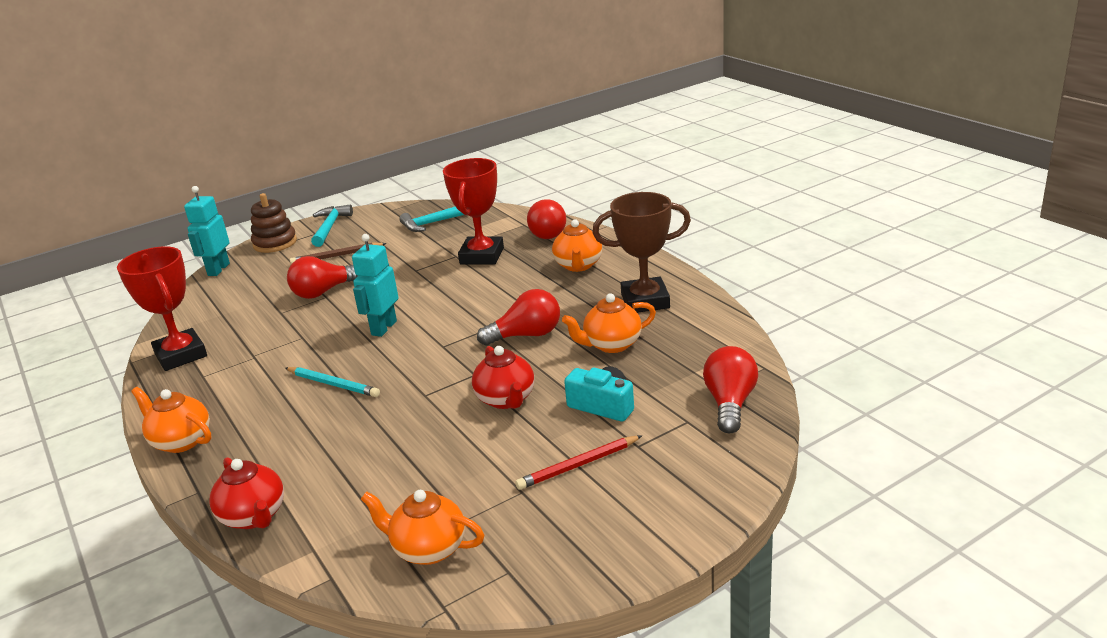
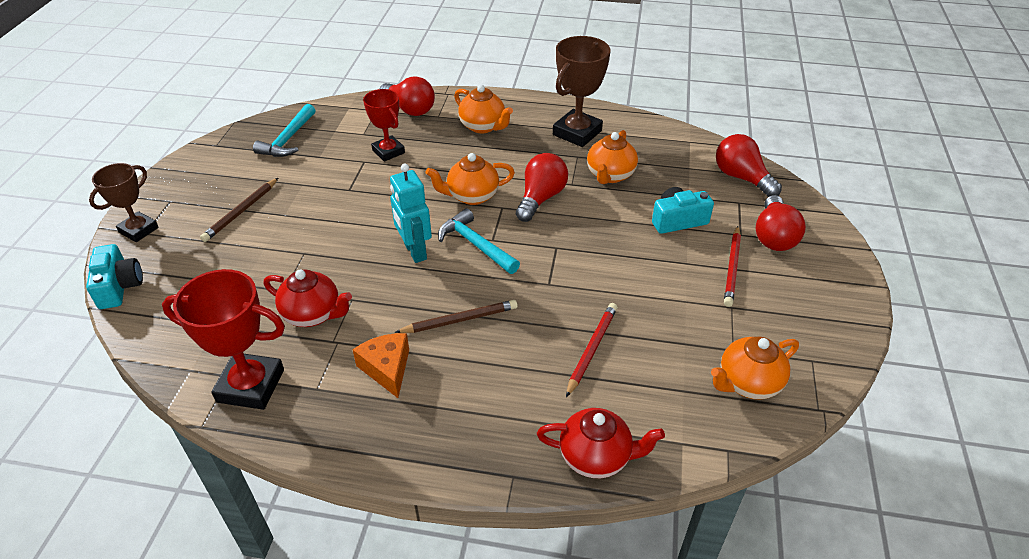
camera: 50 degrees left, 15 degrees up
(181, 441) = (413, 452): orange teapot -> orange teapot (472, 196)
(218, 269) = (119, 286): turquoise robot -> turquoise camera
(249, 387) = (387, 369): none -> orange cheese
(275, 243) = (139, 230): brown stacking toy -> brown trophy
(323, 292) = (293, 250): red light bulb -> red light bulb (773, 236)
(330, 227) = (176, 188): turquoise hammer -> turquoise hammer (476, 245)
(333, 384) = (460, 320): turquoise pencil -> brown pencil
(372, 453) = (591, 349): none -> red pencil
(482, 256) = (388, 151): red trophy -> red trophy, size x0.65
(506, 399) = (611, 252): red teapot -> red teapot (313, 314)

